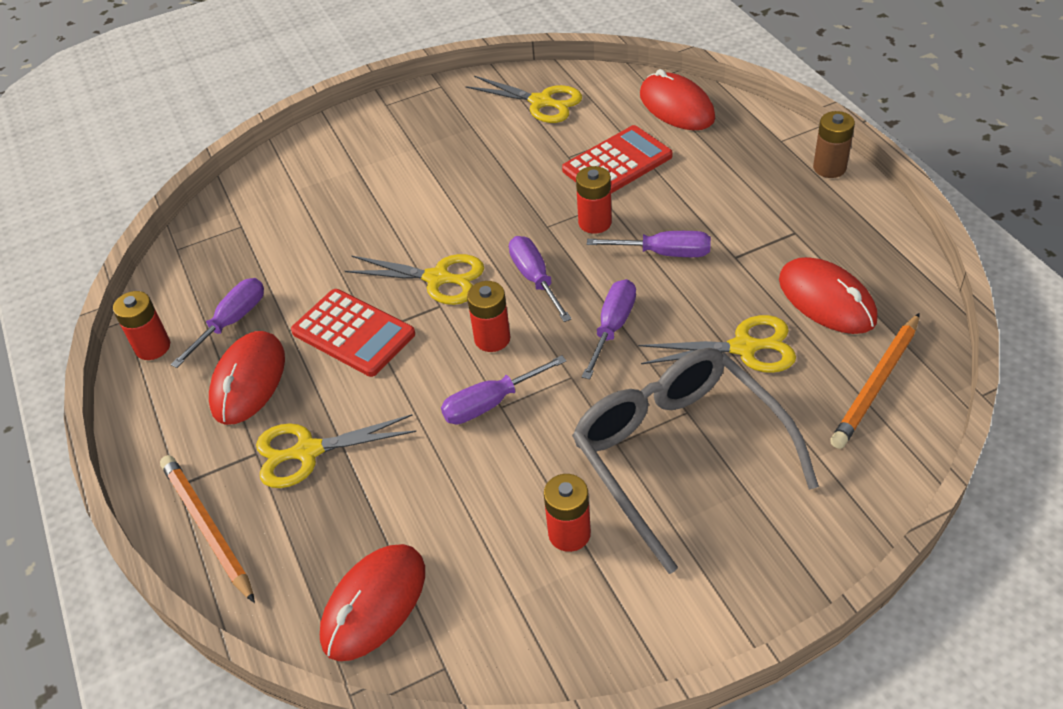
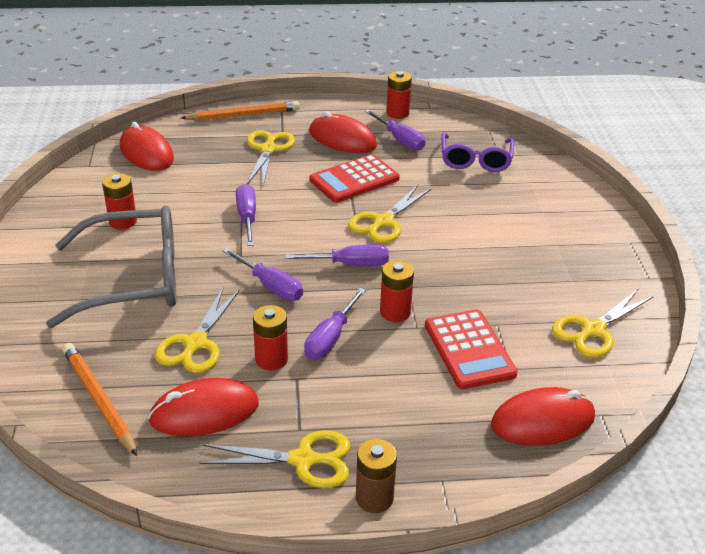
camera: 105 degrees right, 10 degrees down
(261, 241) = (475, 160): none -> purple glasses
(492, 339) = (304, 231): red battery -> red battery (271, 359)
(826, 217) = (303, 460): none -> yellow scissors

